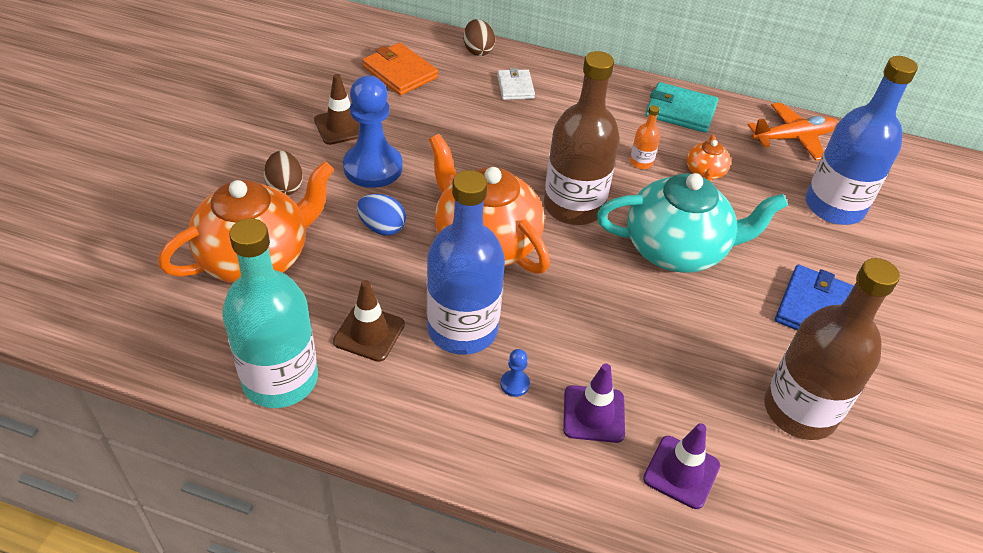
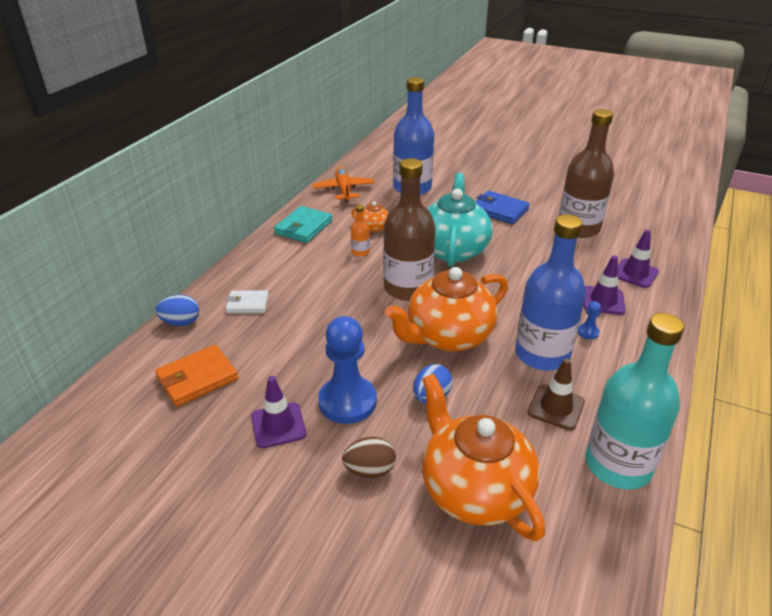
camera: 80 degrees left, 10 degrees down
(341, 126) = (278, 425): brown traffic cone -> purple traffic cone
(478, 50) = (181, 322): brown egg -> blue egg

